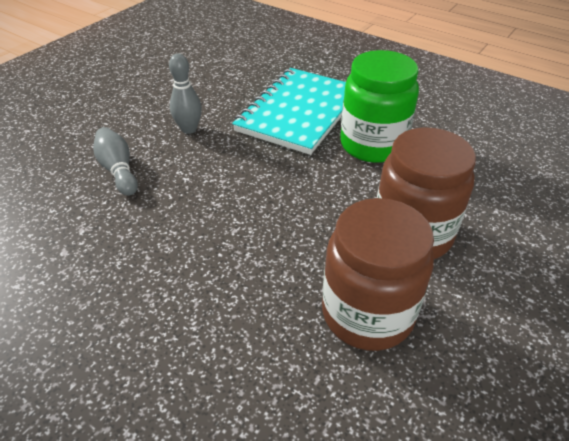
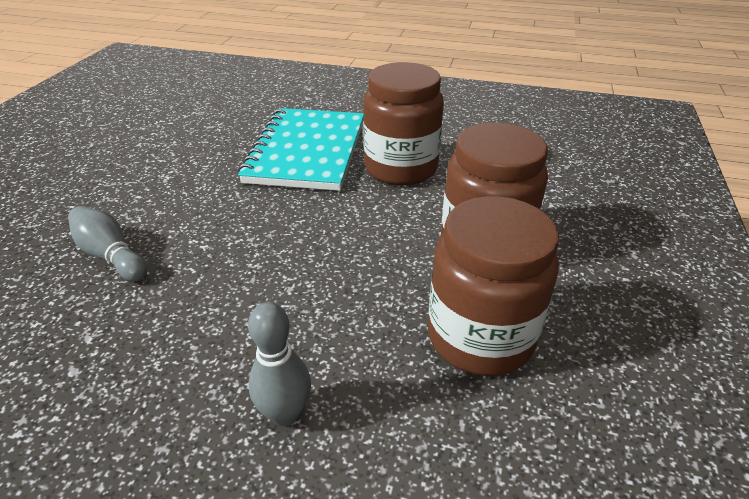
camera: 20 degrees left, 5 degrees down
(189, 129) = (184, 192): grey bowling pin -> grey bowling pin (285, 413)
(372, 145) = (401, 168): green jar -> brown jar

